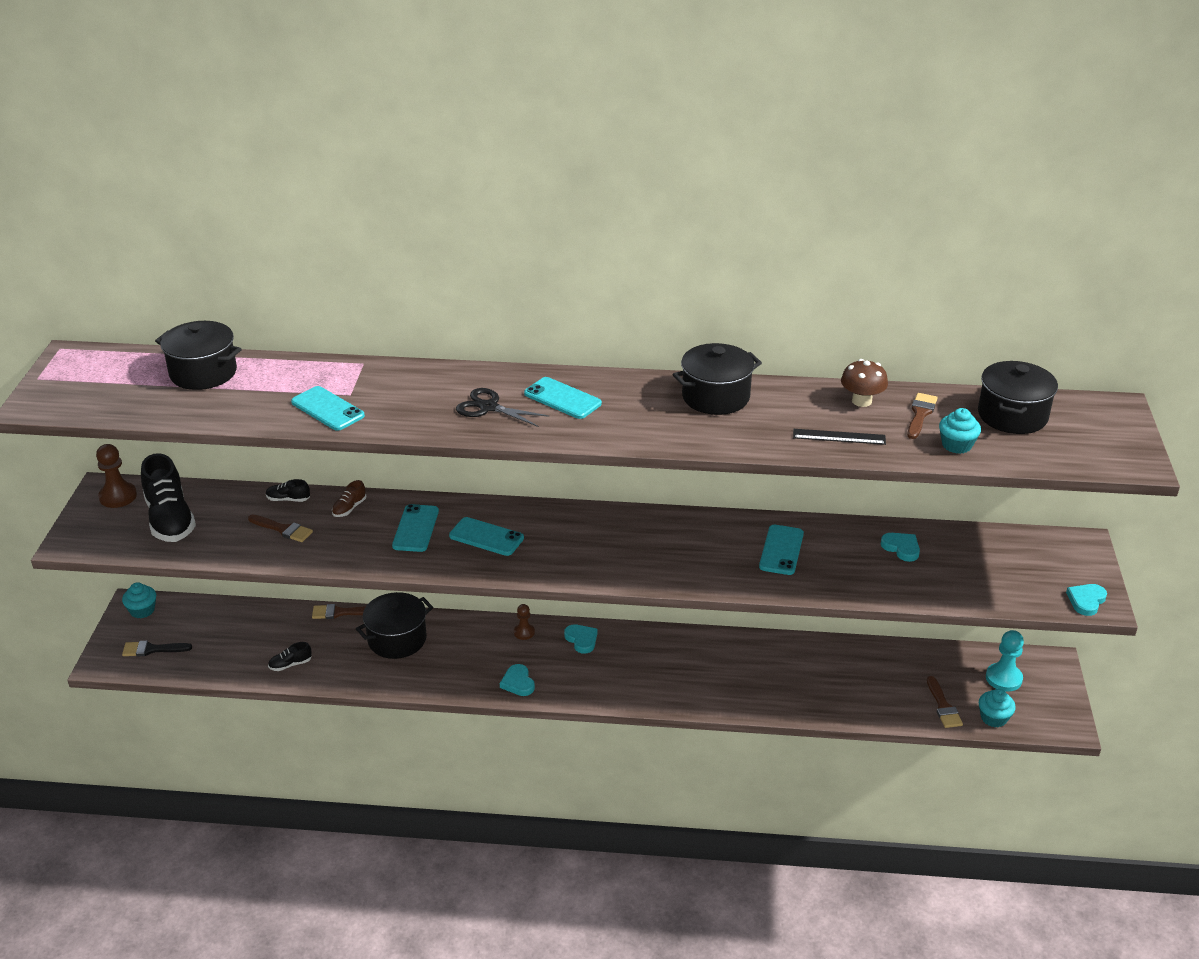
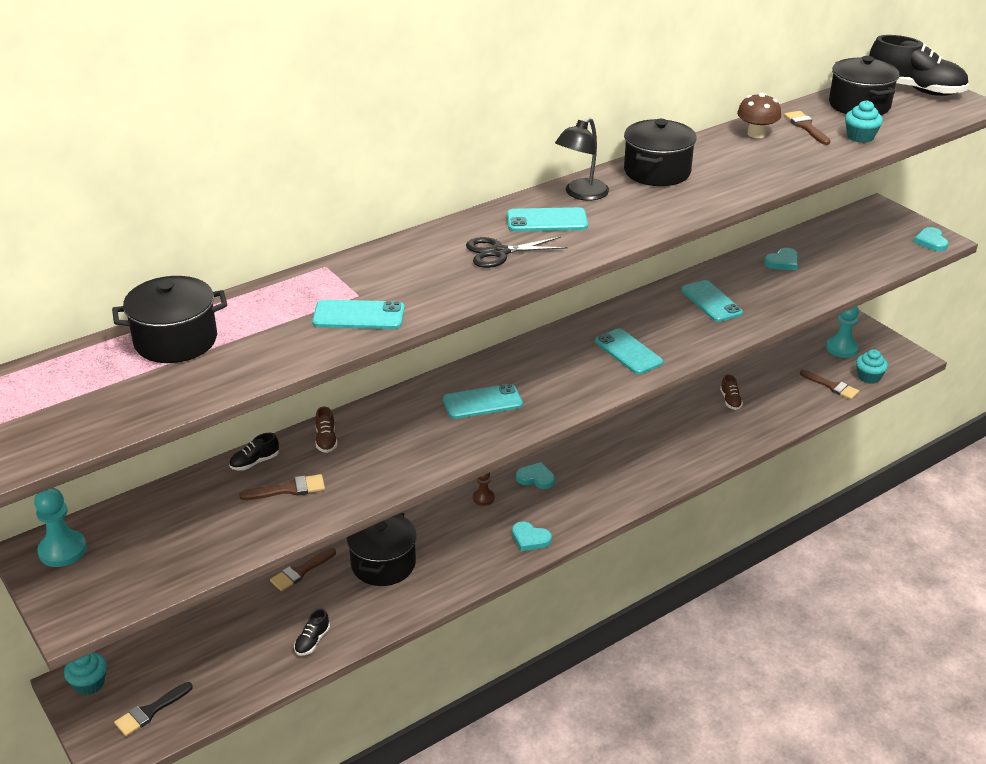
camera: 40 degrees left, 0 degrees up
(118, 496) = (62, 550): brown pawn -> turquoise pawn
(170, 519) = (156, 541): black shoe -> black shoe (914, 90)
(415, 528) = (412, 426): turquoise phone -> turquoise phone (628, 352)
(624, 389) = (581, 194): none -> black lamp
(828, 667) = (730, 400): none -> brown shoe
(839, 437) = (783, 163): black ruler -> none
(901, 548) = (782, 262): turquoise heart -> turquoise heart turned 135 degrees clockwise

